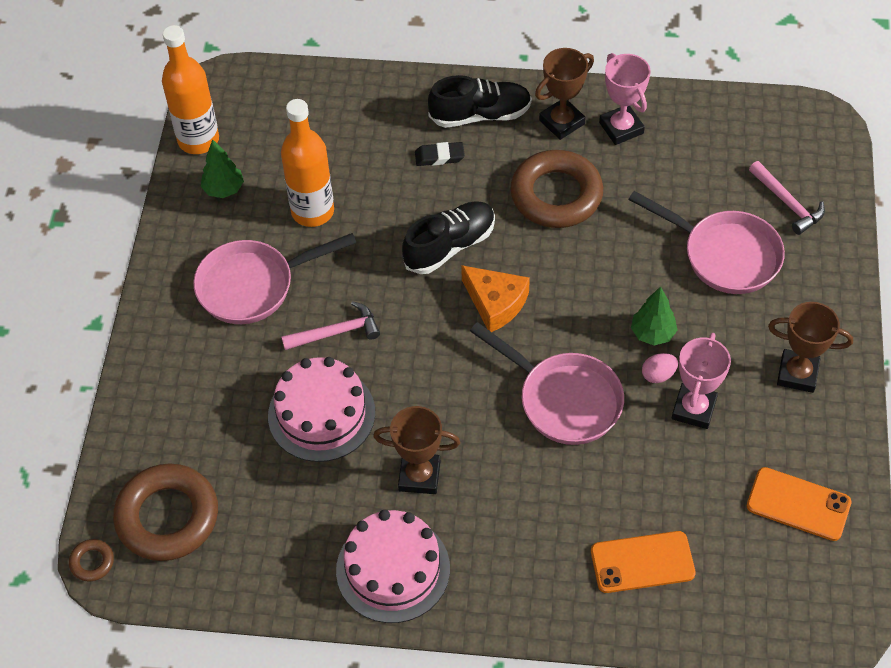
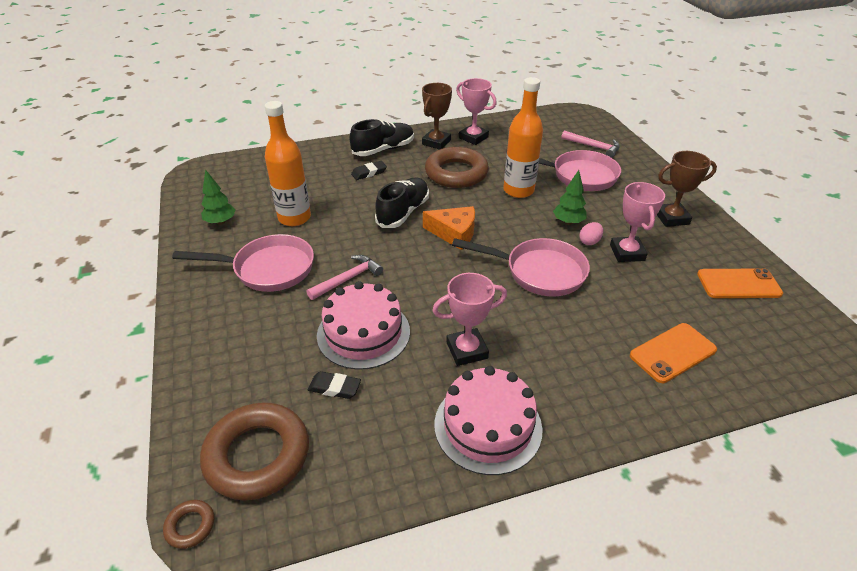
camera: 25 degrees left, 15 degrees down
(198, 140) = (190, 201): orange bottle -> orange bottle (518, 190)
(253, 286) = (268, 269): pink pan -> pink pan turned 135 degrees counterclockwise
(265, 470) = (334, 387): none -> black eraser
(419, 476) = (467, 350): brown trophy -> pink trophy

